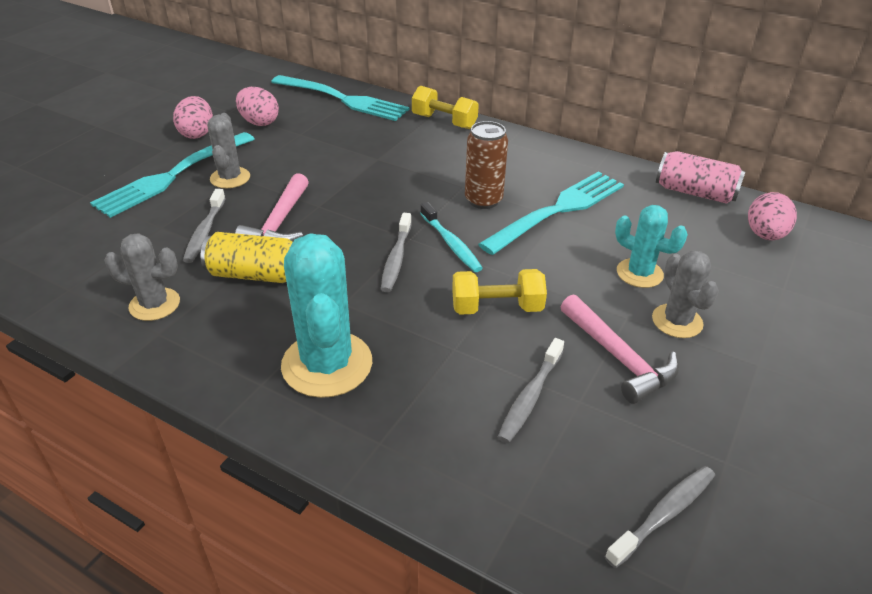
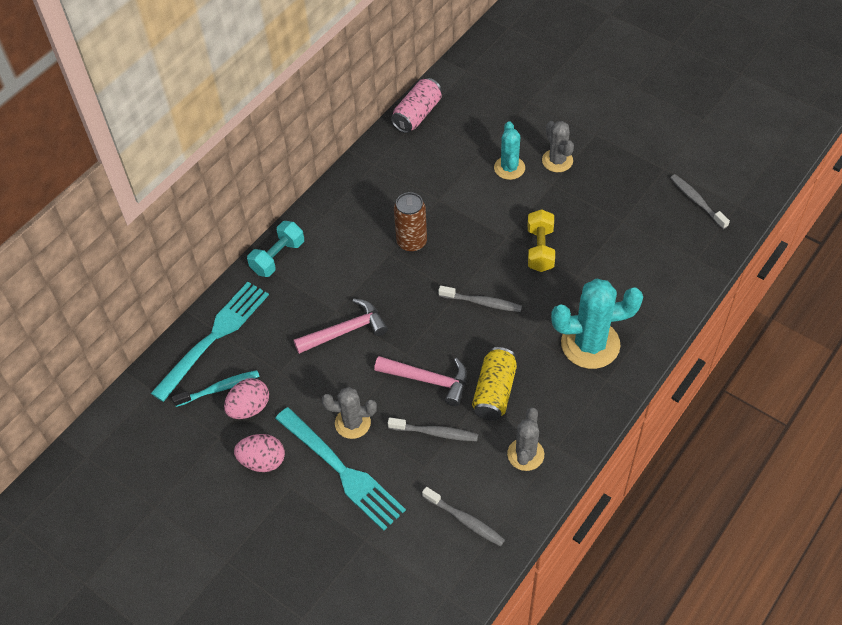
camera: 80 degrees left, 15 degrees up
(444, 121) = (278, 257): yellow dumbbell -> turquoise dumbbell
(451, 244) = (467, 268): turquoise toothbrush -> turquoise toothbrush (219, 389)
(530, 397) = (619, 243): grey toothbrush -> grey toothbrush (465, 520)
(558, 210) = (430, 198): turquoise fork -> none
(619, 358) = (588, 196): pink hammer -> pink hammer (345, 331)
(639, 273) = (509, 168): turquoise cactus -> turquoise cactus turned 45 degrees counterclockwise
(677, 321) = (557, 161): grey cactus -> grey cactus turned 75 degrees clockwise
(765, 235) = (473, 93): pink egg -> none

